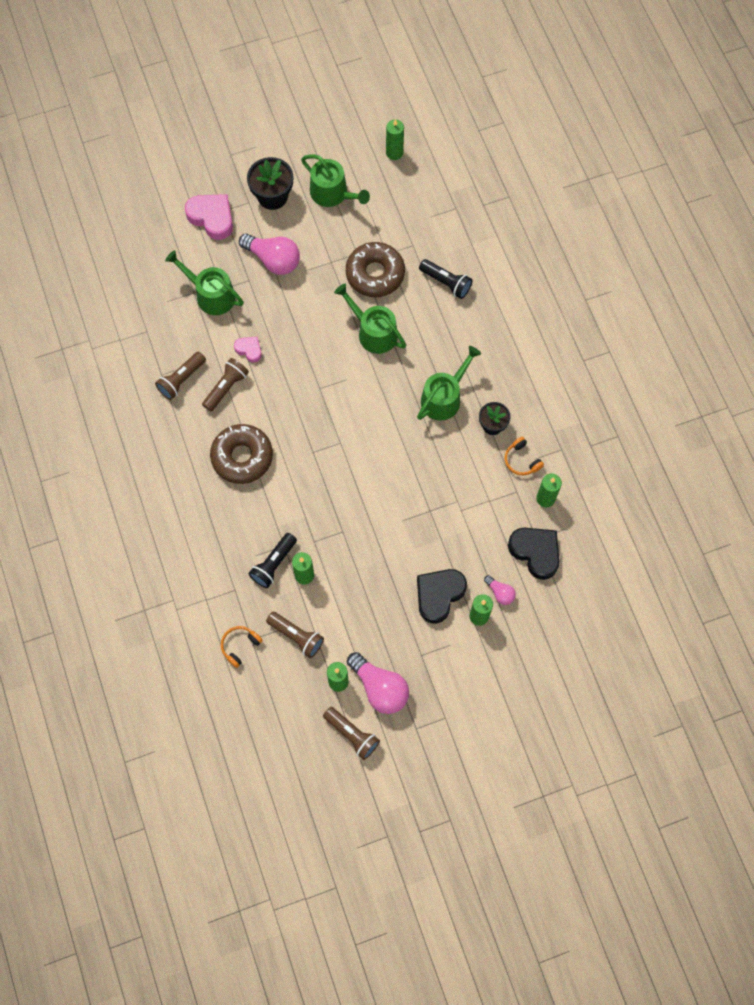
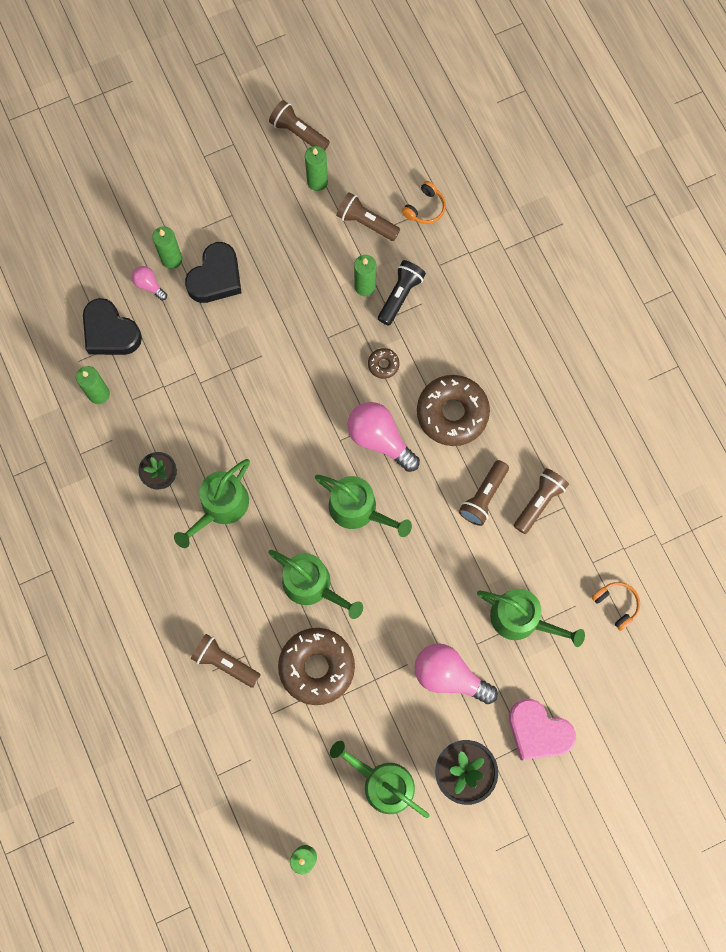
camera: 175 degrees right, 5 degrees up
(249, 350) = (463, 548): pink heart -> none
(296, 503) = (383, 365): none -> brown donut
(330, 386) = (358, 509): none -> green watering can
(380, 688) = (273, 179): pink light bulb -> pink light bulb (380, 439)
(446, 283) = (225, 662): black flashlight -> brown flashlight
(521, 460) = (127, 436): orange headphones -> orange headphones (616, 604)

